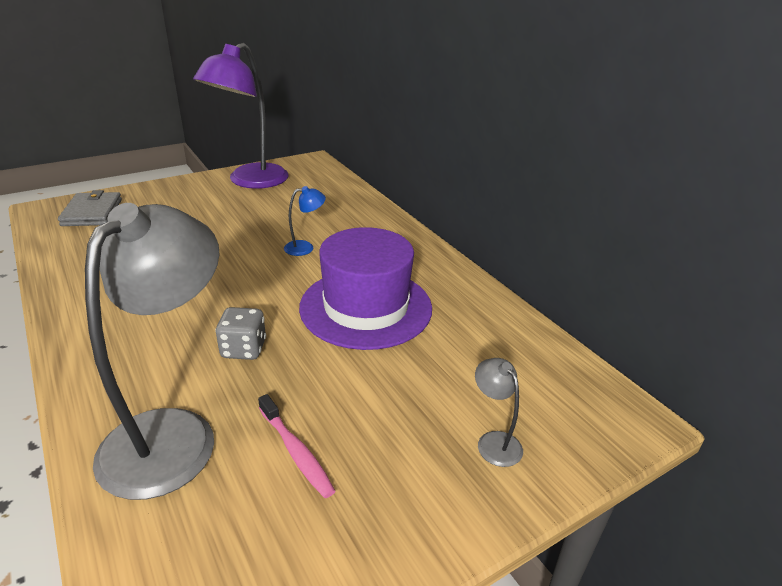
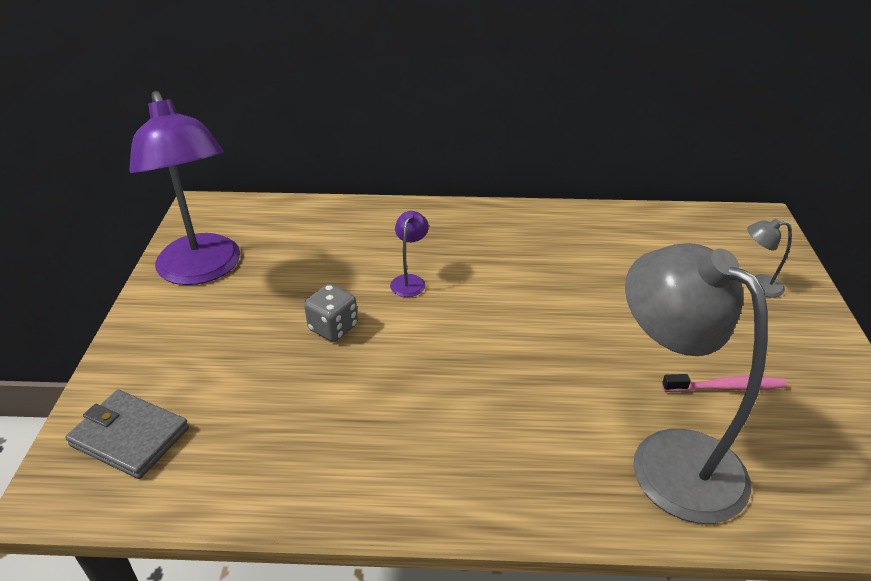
camera: 55 degrees left, 5 degrees up
(243, 349) = (567, 378): grey dice -> grey dice (333, 328)
(305, 247) = (410, 281): blue lamp -> purple lamp
(366, 307) = (550, 281): purple hat -> none

